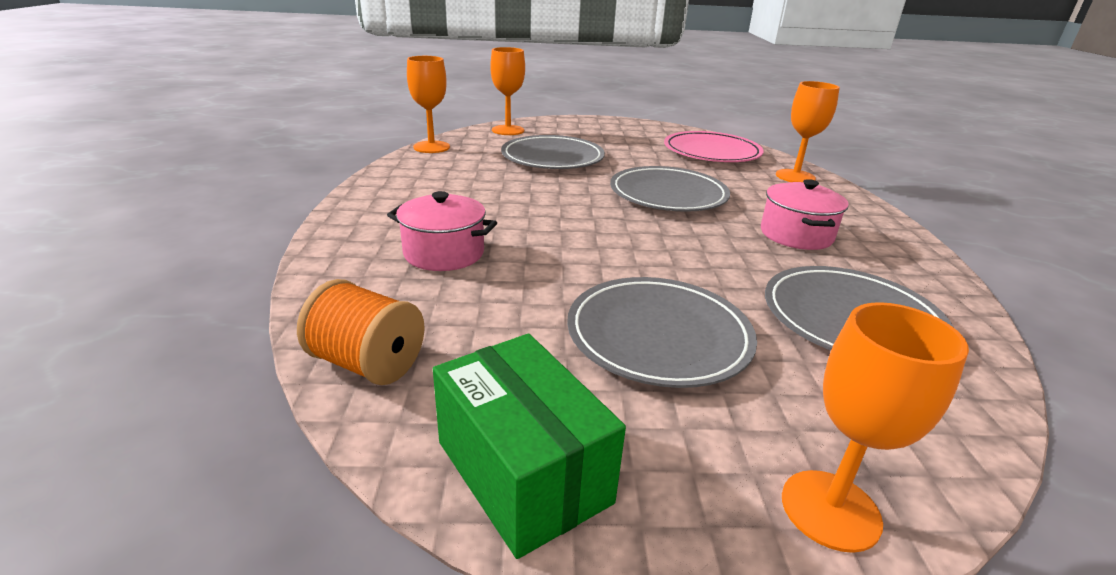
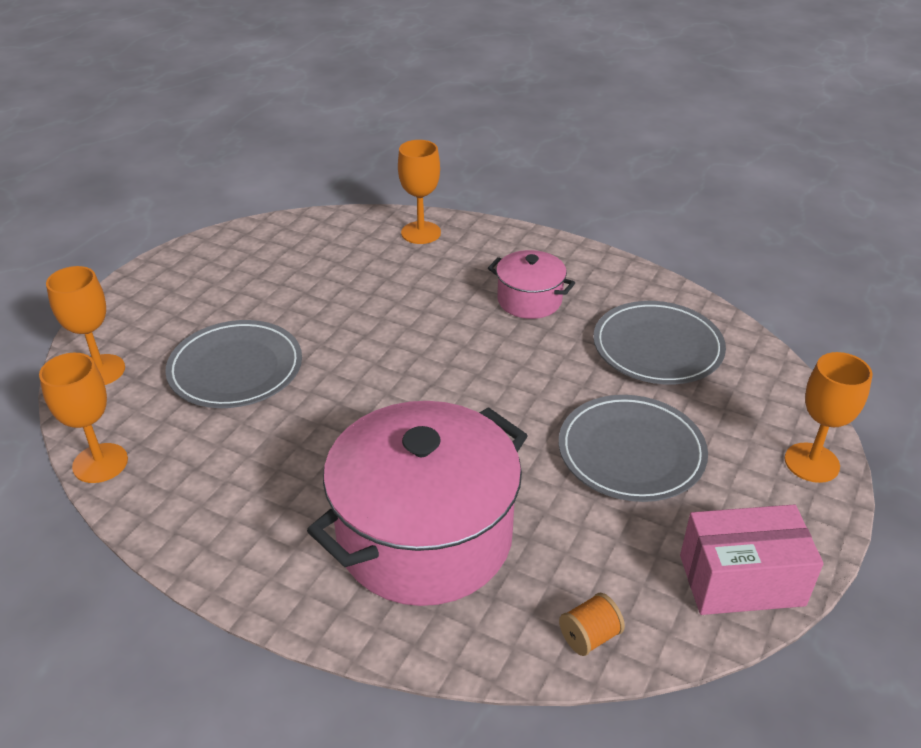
camera: 60 degrees left, 10 degrees up
(367, 363) = (589, 636): orange spool -> orange spool, size x0.63
(444, 253) = (425, 537): pink pot -> pink pot, size x2.05
(522, 472) = (741, 580): green box -> pink box
(668, 195) = (401, 331): grey plate -> none
(711, 152) = (320, 248): pink plate -> none

